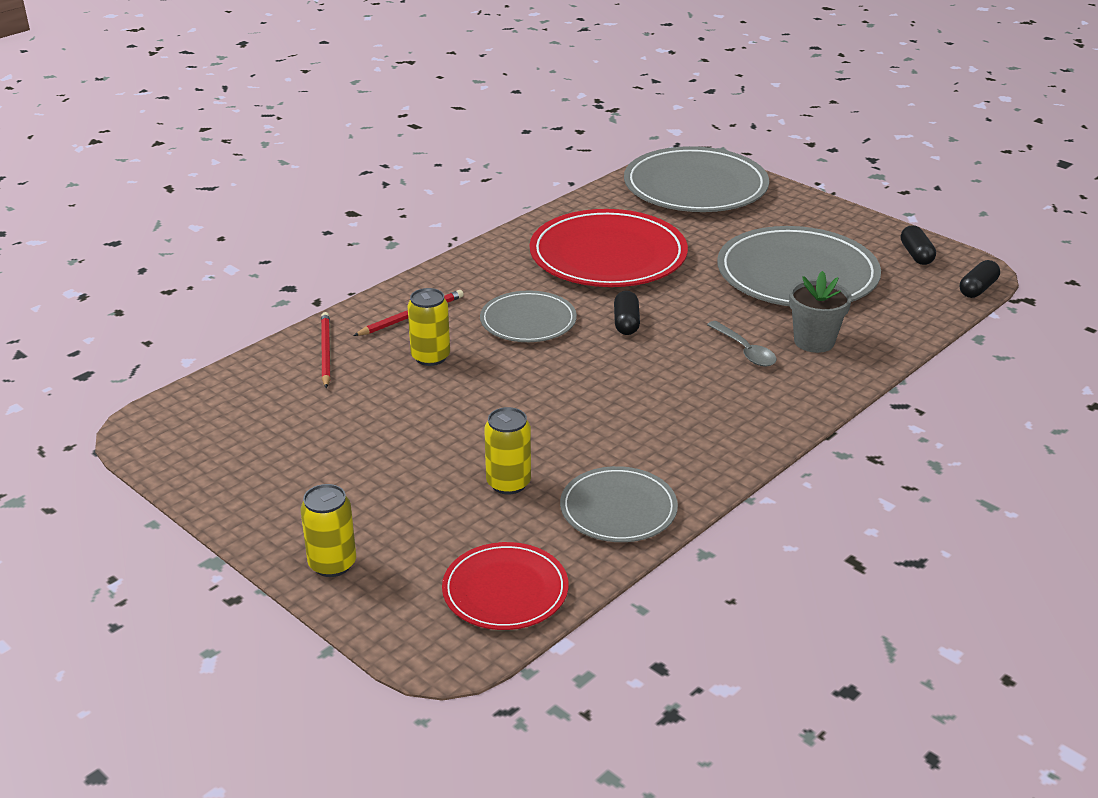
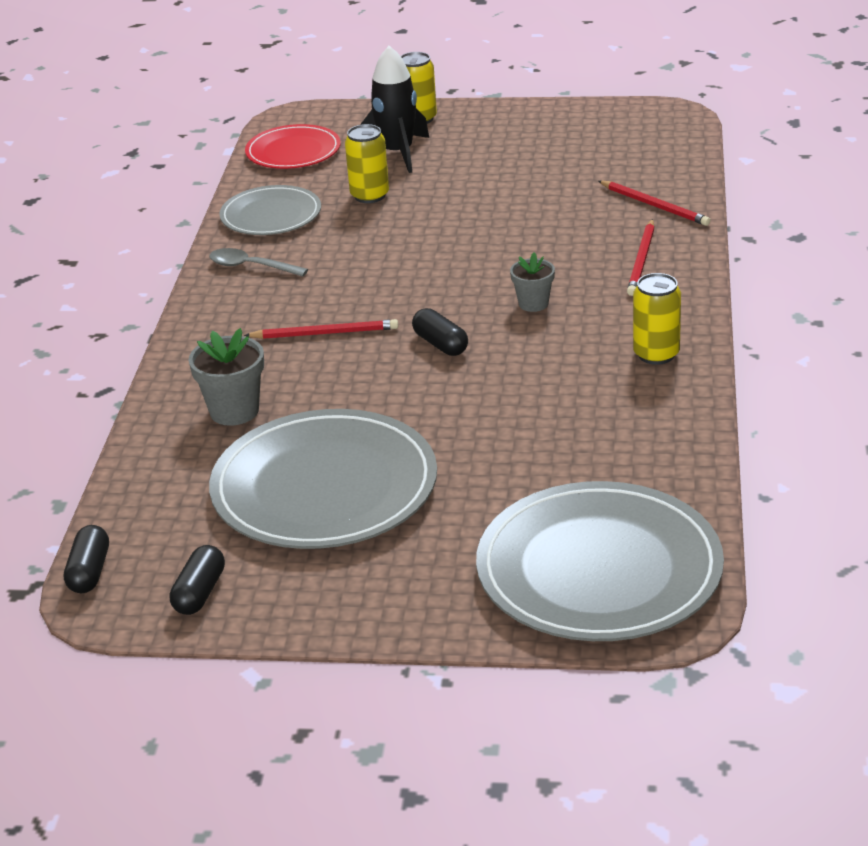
camera: 145 degrees right, 0 degrees up
(417, 524) = (397, 153): none -> black rocket
(430, 357) = (565, 239): yellow can -> yellow can (656, 354)
(528, 321) = (533, 304): grey plate -> grey flower pot
(608, 255) = (561, 408): red plate -> none
(695, 368) = (325, 333): none -> red pencil
(745, 351) = (295, 370): grey spoon -> grey spoon (251, 267)
(916, 255) = (199, 593): black capsule -> black capsule turned 60 degrees clockwise

